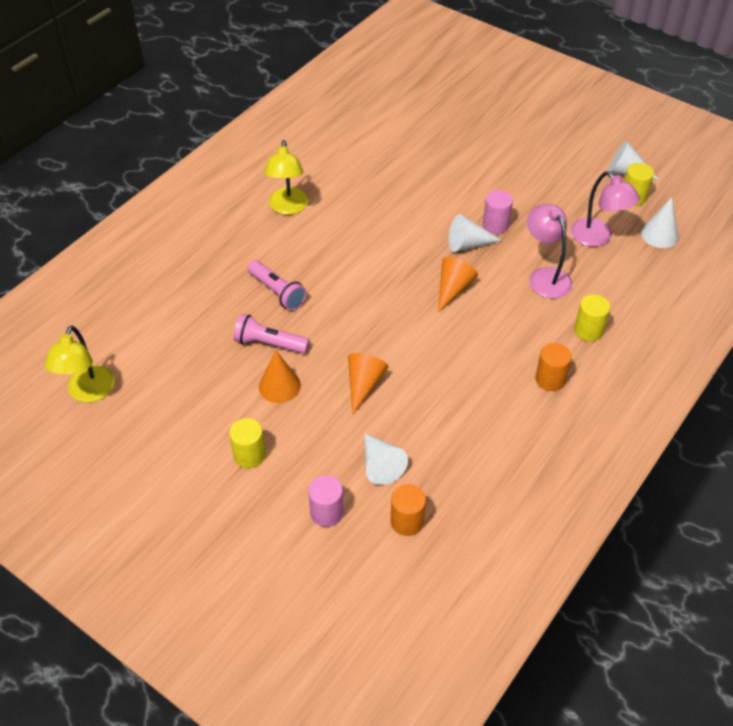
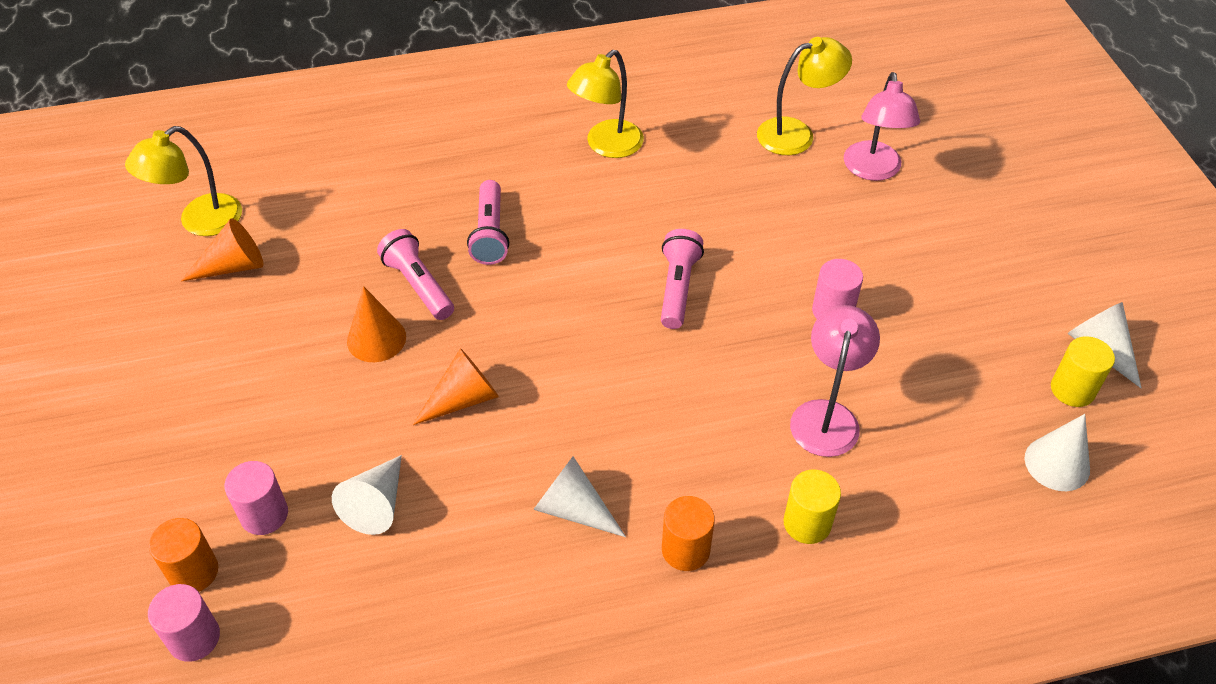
camera: 40 degrees right, 0 degrees up
(249, 455) = (264, 393): yellow cylinder -> none
(363, 595) = (194, 638): none -> pink cylinder
(382, 145) = (796, 134): none -> yellow lamp
(407, 521) = (330, 592): orange cylinder -> orange cylinder (193, 572)
(409, 260) = (677, 288): none -> pink flashlight
(453, 288) = (691, 355): orange cone -> orange cone (233, 266)
(468, 244) = (771, 313): white cone -> white cone (573, 509)
(597, 238) = (957, 411): pink lamp -> pink lamp (873, 170)

